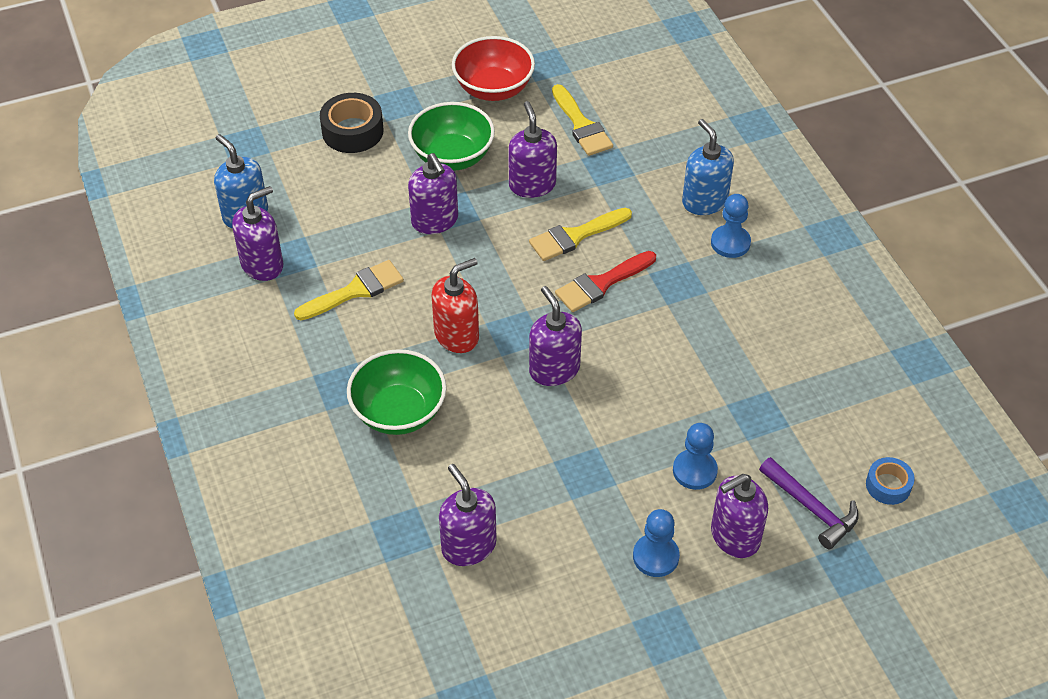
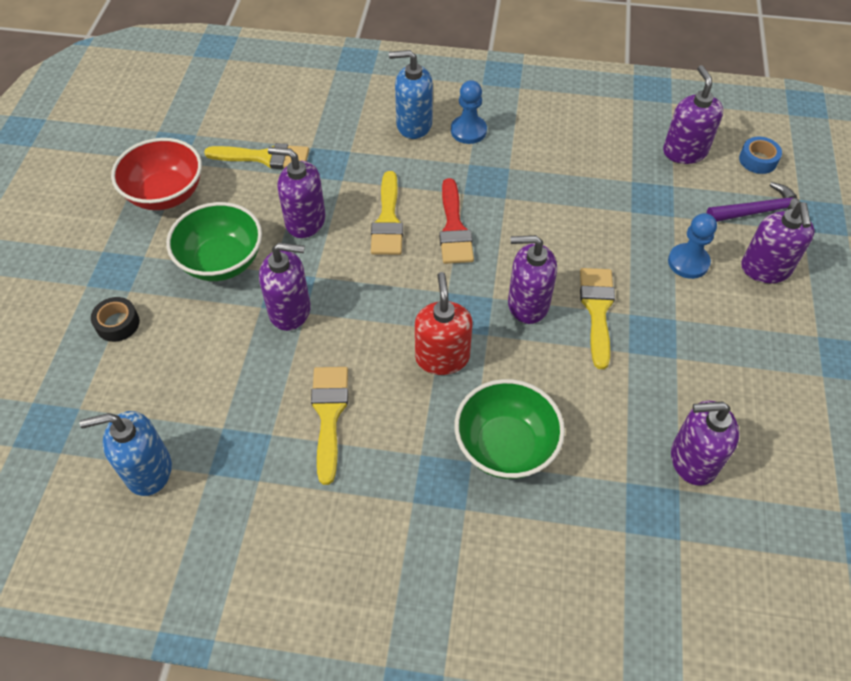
camera: 60 degrees left, 5 degrees up
(262, 264) = (231, 484): purple soap dispenser -> purple soap dispenser (684, 152)
(352, 131) = (117, 323): black tape -> black tape, size x0.60
(584, 421) = (597, 310): none -> yellow brush
(655, 556) = (763, 328): blue pawn -> none

